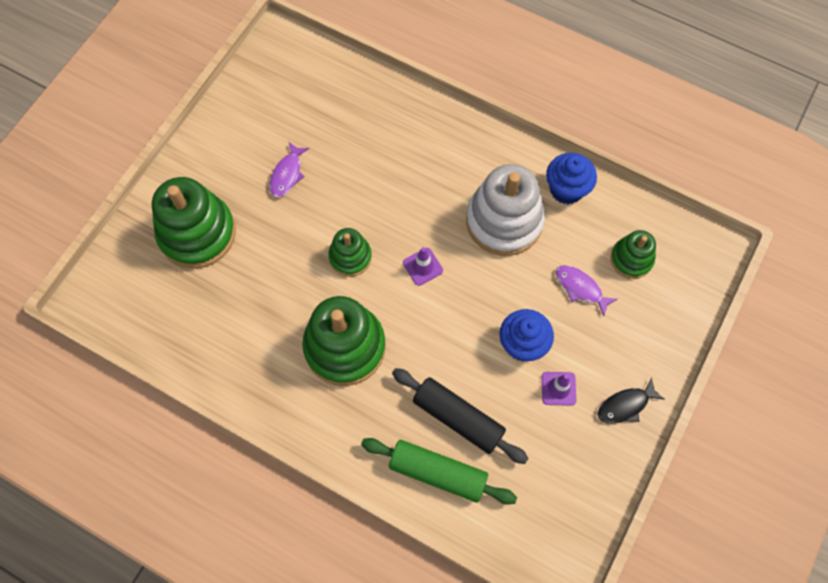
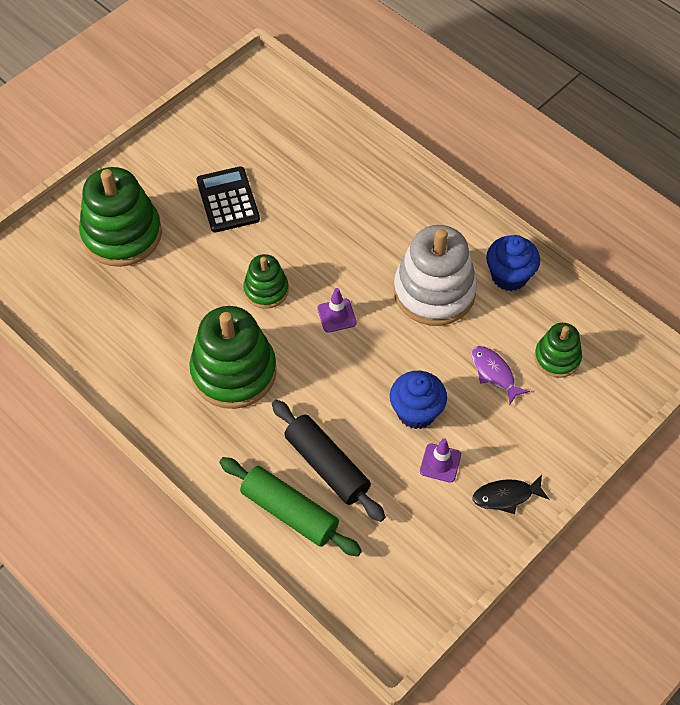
camera: 15 degrees right, 10 degrees down
(287, 174) = (228, 200): purple fish -> black calculator

